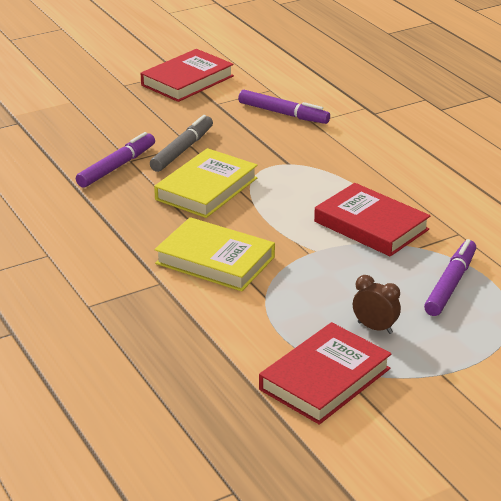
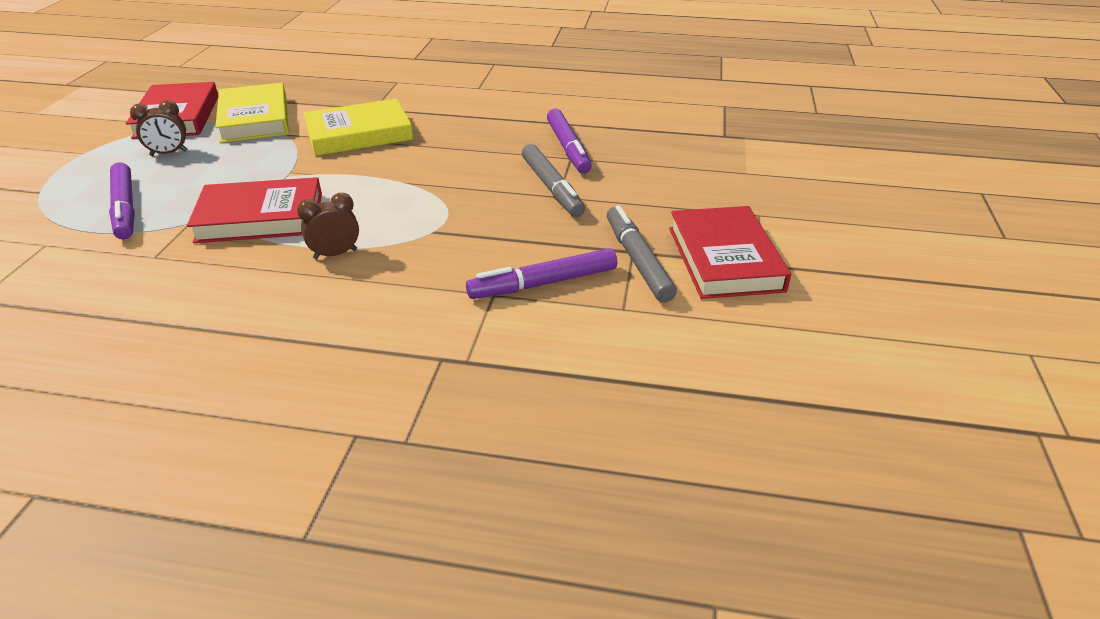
camera: 130 degrees right, 5 degrees up
(206, 189) = (462, 171): yellow book -> yellow book (254, 119)
(224, 99) = (638, 261): none -> grey marker
(357, 179) = (335, 254): none -> brown clock

